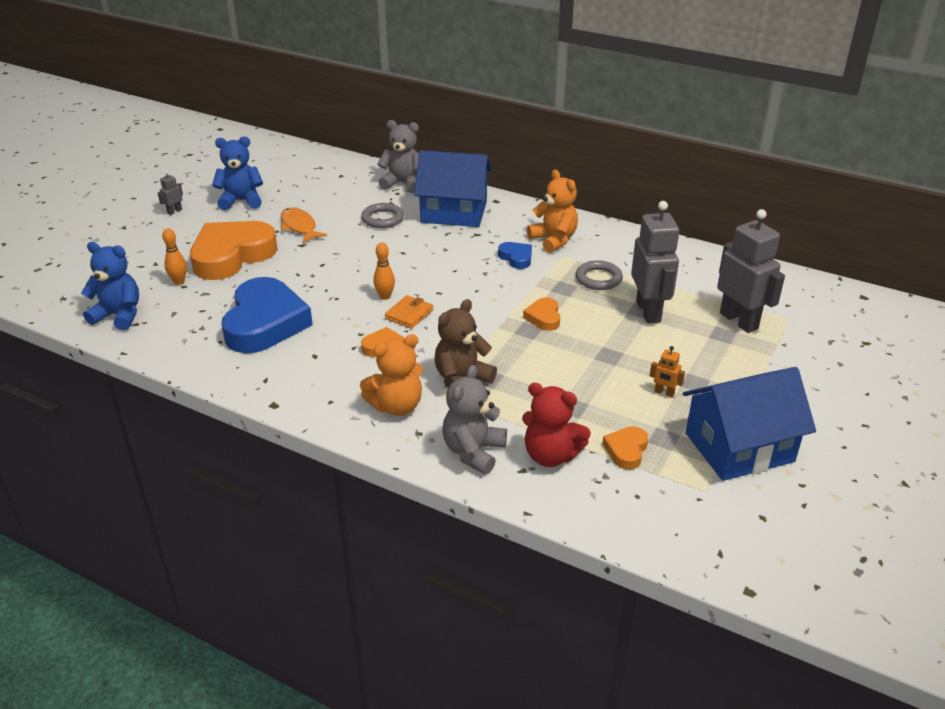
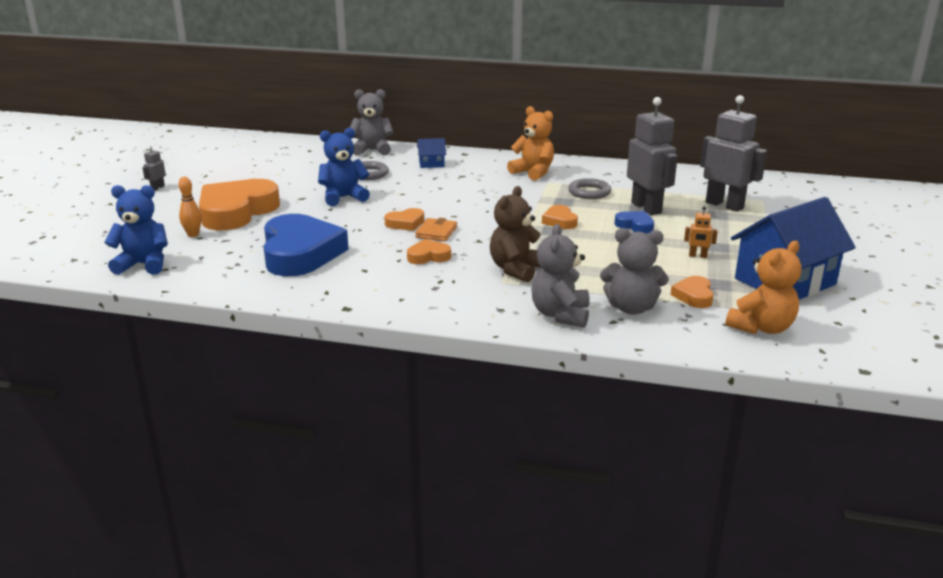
camera: 15 degrees left, 10 degrees down
(241, 201) = (222, 175): blue teddy bear -> blue teddy bear (343, 198)
(299, 227) = (291, 186): orange fish -> none
(385, 296) = (405, 223): orange bowling pin -> orange heart
(396, 406) = (467, 294): orange teddy bear -> orange teddy bear (761, 328)
(454, 212) = (431, 164): blue house -> blue house, size x0.44
(516, 258) = (508, 187): blue heart -> blue heart (635, 225)
(551, 455) = (631, 308): red teddy bear -> grey teddy bear

